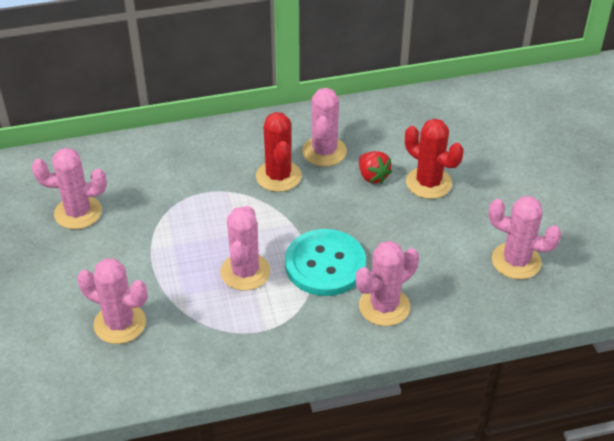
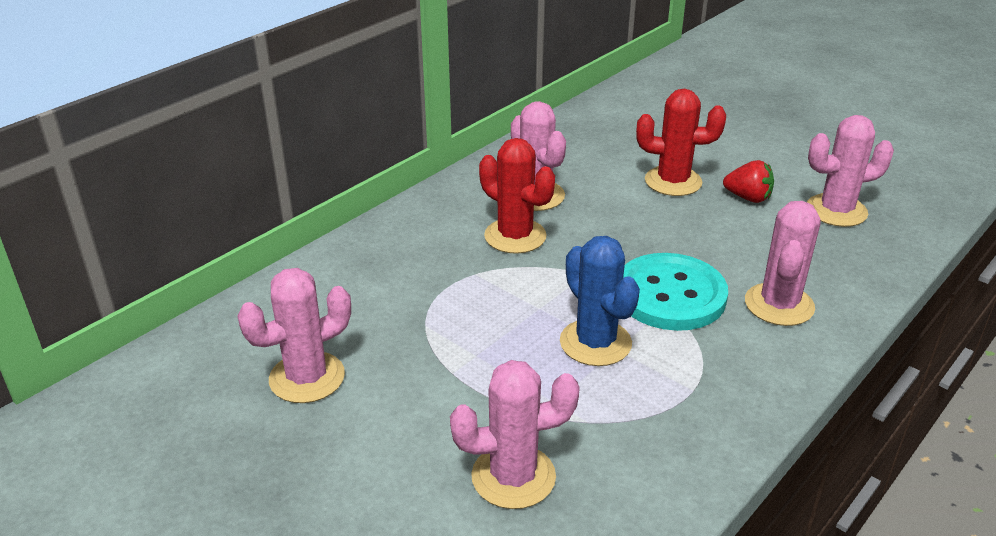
camera: 35 degrees left, 10 degrees down
(245, 272) = (595, 343): pink cactus -> blue cactus
(372, 176) = (613, 197): red strawberry -> red strawberry (748, 198)

